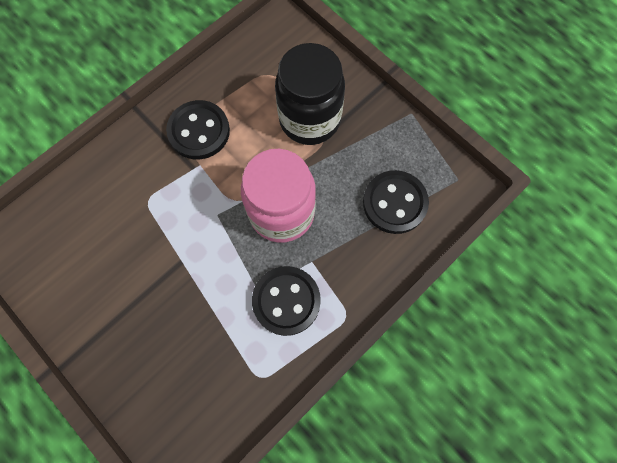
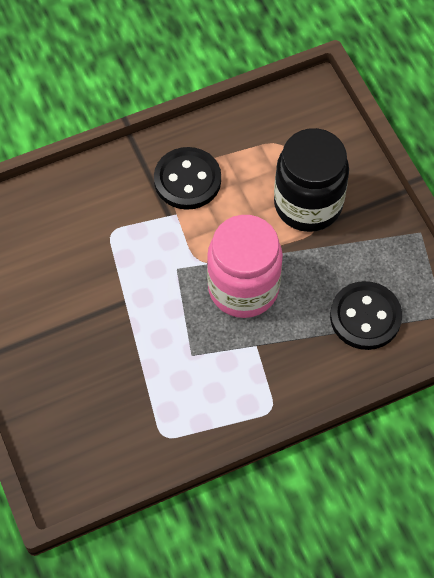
camera: 20 degrees right, 10 degrees down
(286, 301) = (216, 374): black button -> none

